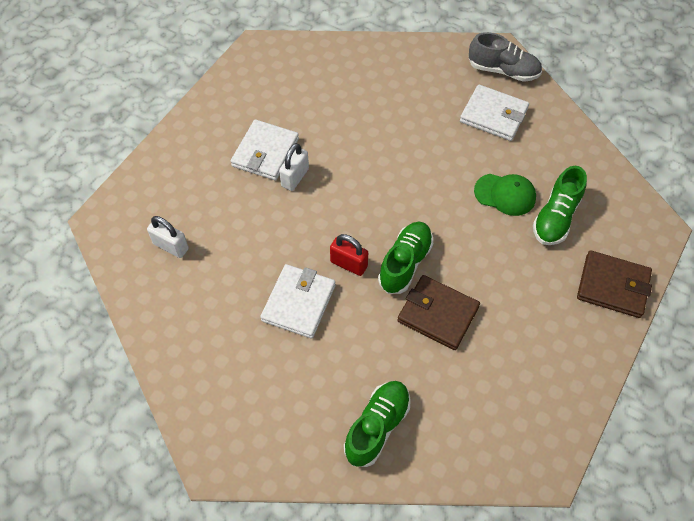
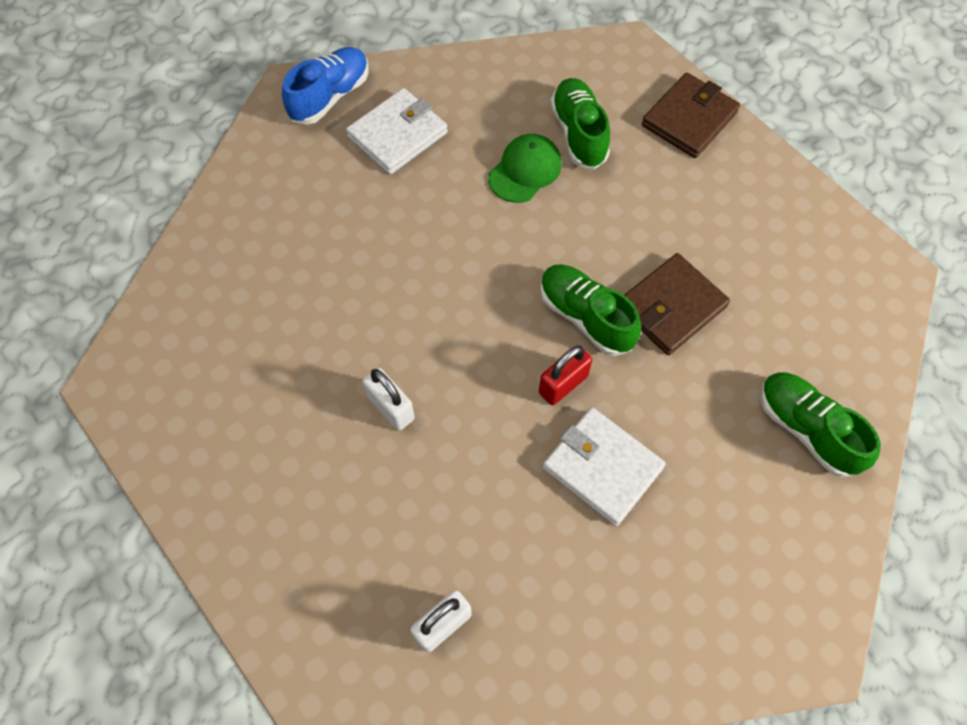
camera: 70 degrees left, 5 degrees up
(265, 152) = (326, 435): white wallet -> none
(503, 71) = (330, 97): grey shoe -> blue shoe
(555, 217) = (578, 133): green shoe -> green shoe turned 150 degrees counterclockwise

